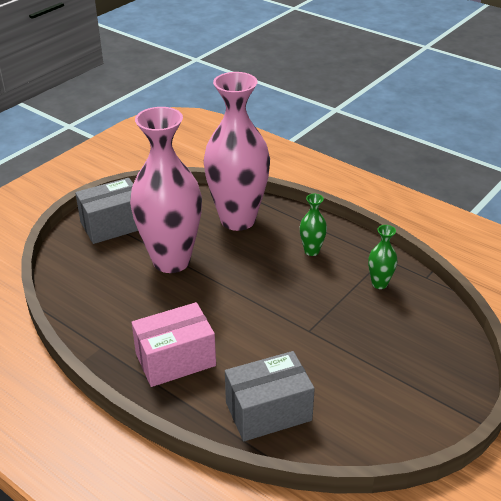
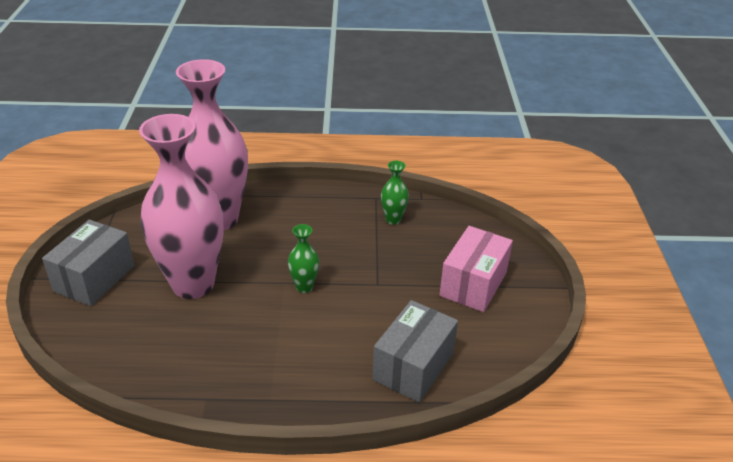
camera: 40 degrees left, 0 degrees up
(175, 360) = (291, 369): pink box -> pink box (473, 284)
(311, 251) = (312, 217): green vase -> green vase (304, 287)

